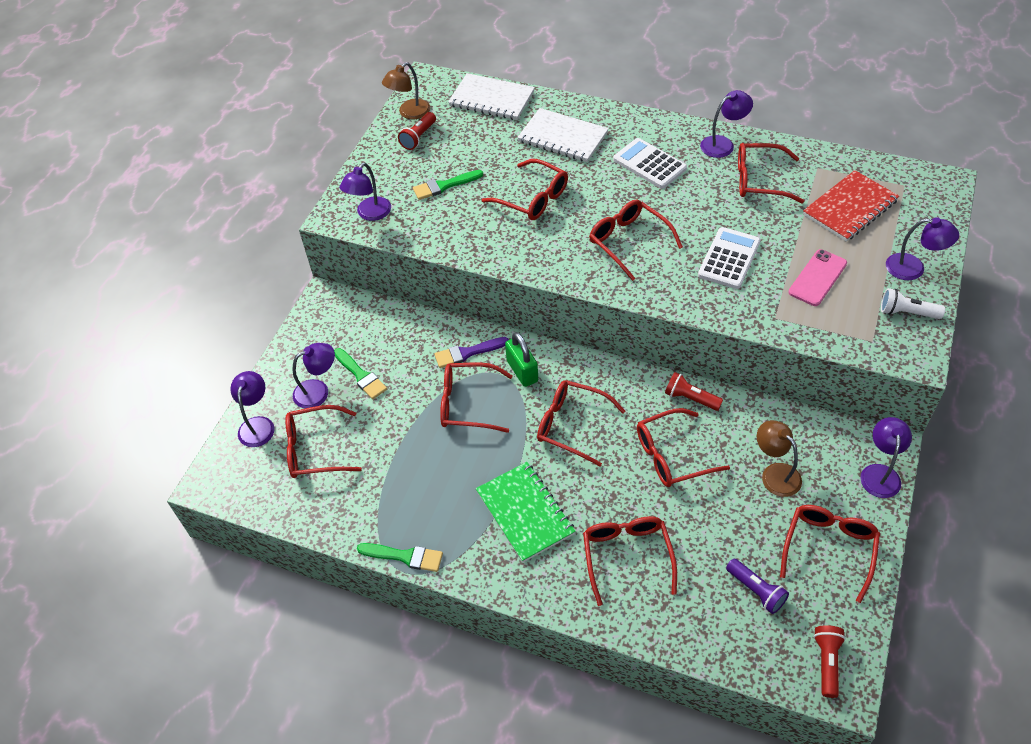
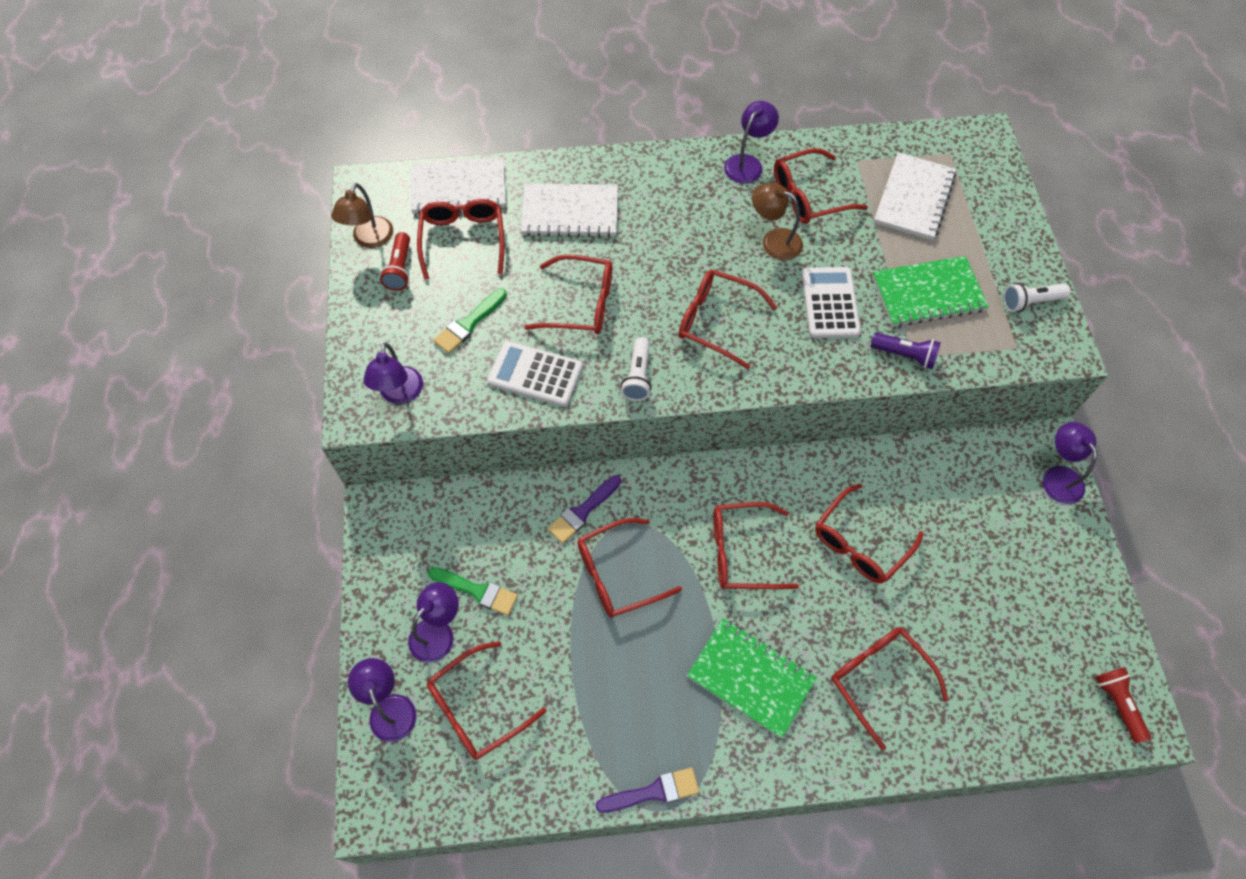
camera: 30 degrees left, 10 degrees up
(405, 556) = (653, 791): green brush -> purple brush
(522, 371) = (654, 509): green padlock -> none
(545, 258) = (638, 376): none -> white flashlight
(649, 164) = (684, 215): white calculator -> white calculator (535, 374)
(690, 398) = (843, 468): red flashlight -> none
(756, 590) = (1017, 658): purple flashlight -> purple flashlight (905, 355)
(775, 473) = (966, 519): brown lamp -> brown lamp (774, 241)
(817, 278) = (927, 293): pink phone -> green notebook
(829, 548) = (1056, 580): red glasses -> red glasses (463, 239)
(850, 208) = (914, 198): red notebook -> white notebook
(913, 268) = (1009, 248): purple lamp -> none

